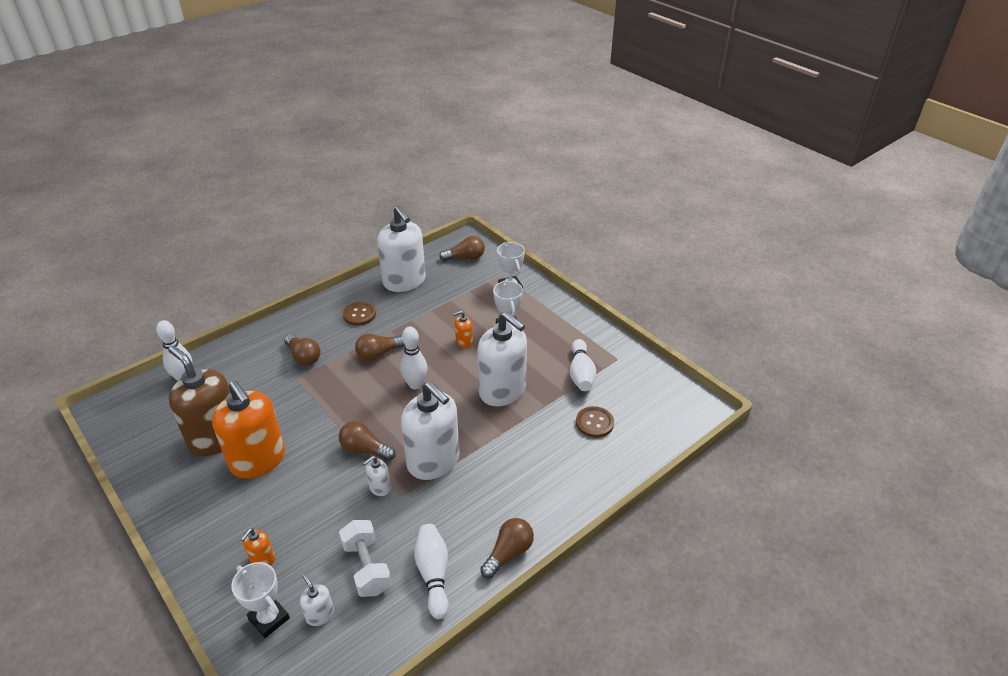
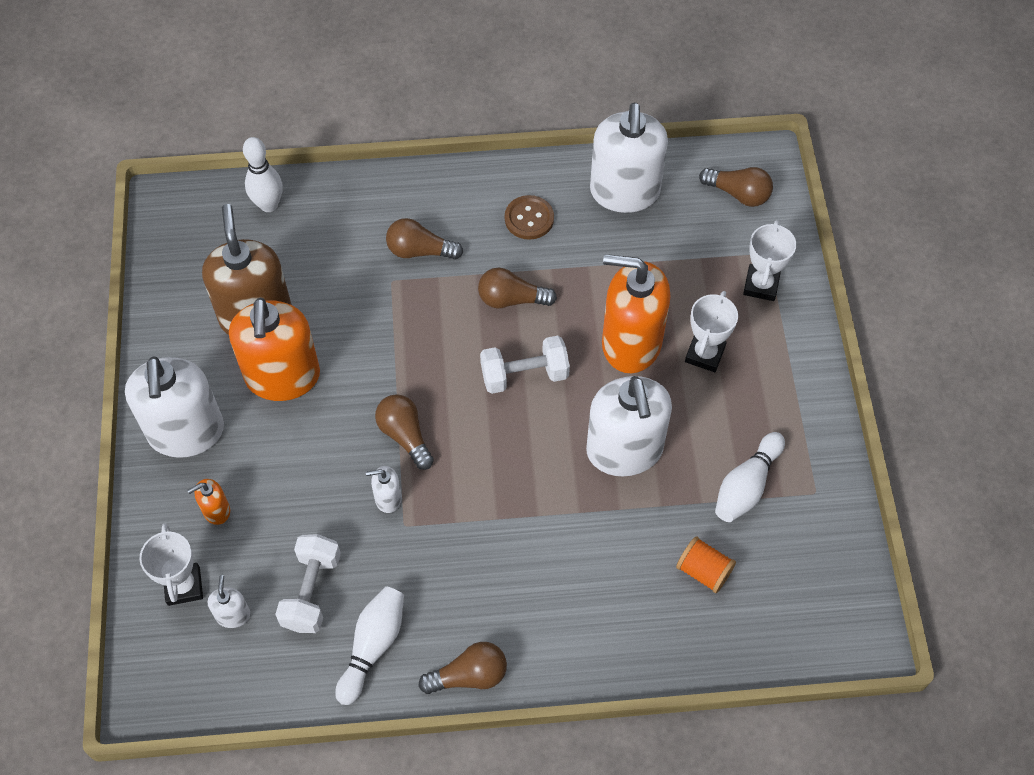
camera: 35 degrees right, 20 degrees up
(303, 357) = (420, 251): brown light bulb -> brown light bulb turned 105 degrees clockwise
(415, 384) = (524, 375): white bowling pin -> white dumbbell
(433, 461) = (470, 501): white soap dispenser -> white soap dispenser (186, 432)
(464, 342) = (631, 343): orange soap dispenser -> orange soap dispenser, size x2.35
(594, 423) = (703, 571): brown button -> orange spool

